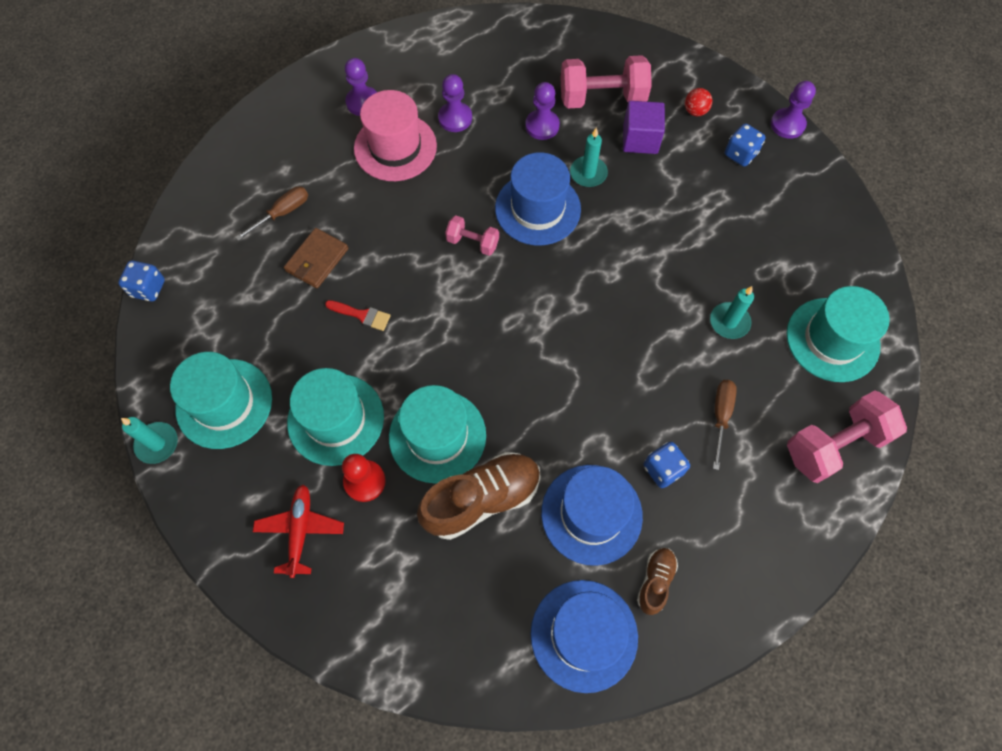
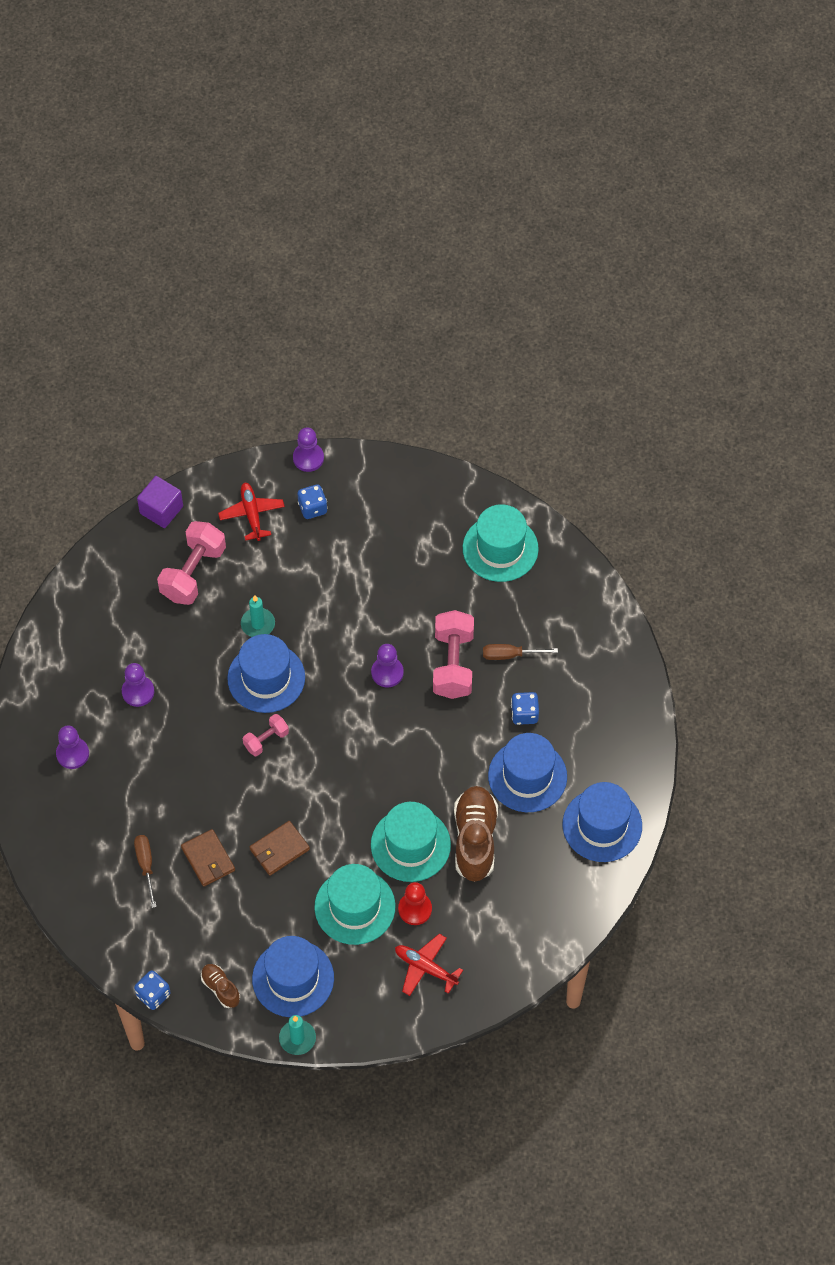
camera: 60 degrees left, 5 degrees down
(224, 403) = (293, 978): turquoise hat -> blue hat
(362, 315) = (279, 849): red brush -> brown wallet
(395, 147) = (137, 751): pink hat -> none
(542, 126) = (190, 632): purple pawn -> purple pawn (387, 672)
(640, 139) = (251, 569): purple cube -> purple cube (161, 510)
(655, 581) = (594, 763): brown shoe -> brown shoe (220, 988)
(695, 111) = (252, 514): red ball -> red plane
(720, 416) = (510, 655): brown screwdriver -> brown screwdriver turned 45 degrees counterclockwise
(729, 322) = (445, 605): turquoise candle -> none
(834, 445) = (573, 598): pink dumbbell -> pink dumbbell (453, 664)

